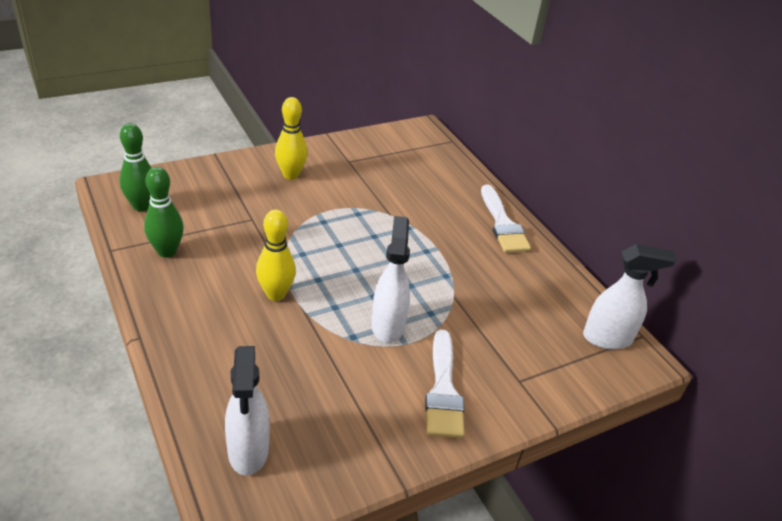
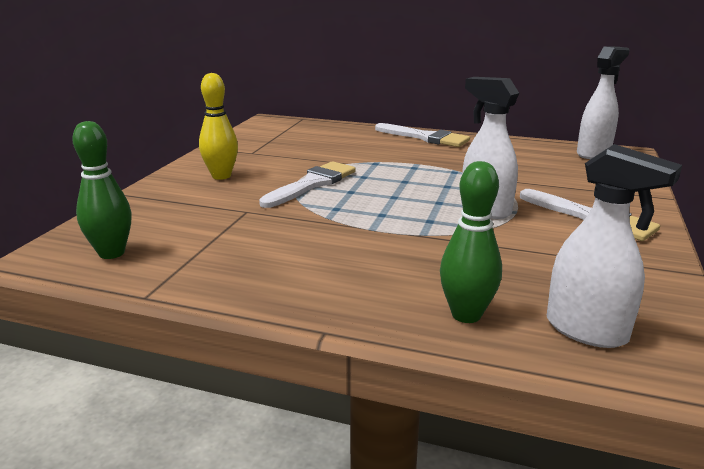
camera: 40 degrees left, 15 degrees down
(167, 251) = (212, 266): green bowling pin -> green bowling pin (466, 315)
(276, 294) = (373, 238): yellow bowling pin -> none
(329, 220) = (312, 184): none -> white brush

